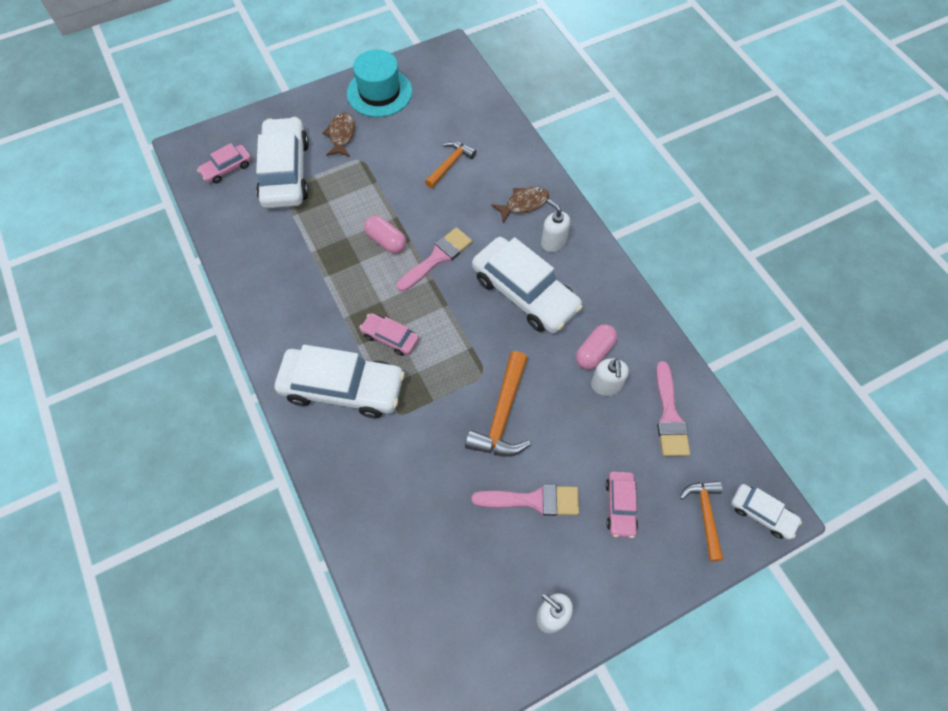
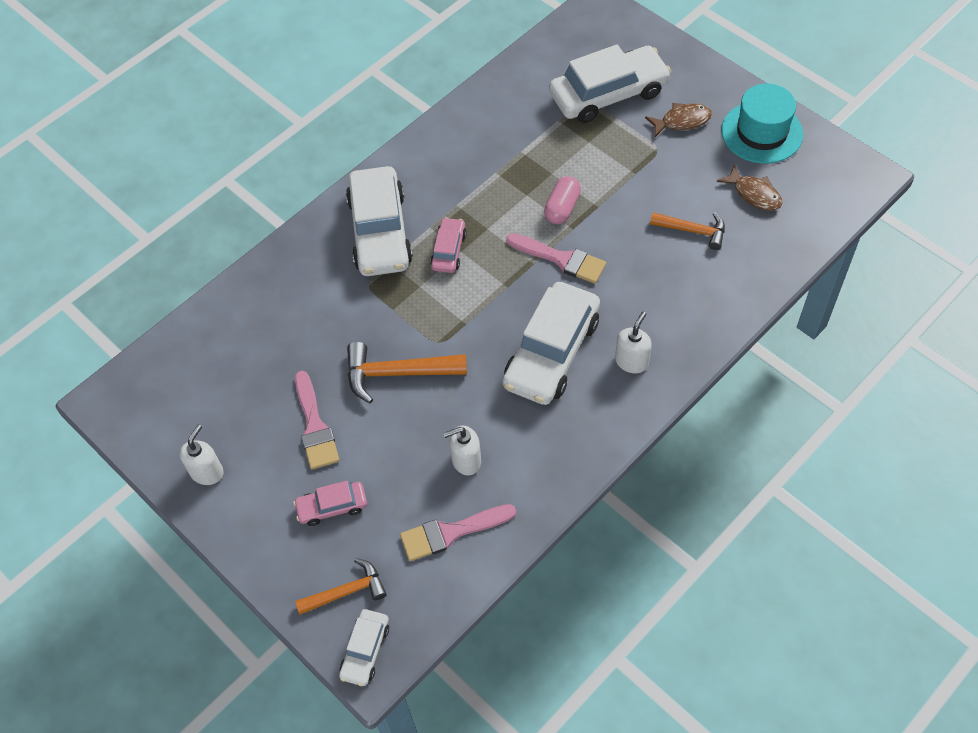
camera: 75 degrees right, 5 degrees down
(227, 168) = (589, 47): pink car -> none
(524, 204) = (672, 318): brown fish -> brown fish (754, 194)
(594, 352) = (503, 439): pink capsule -> none

